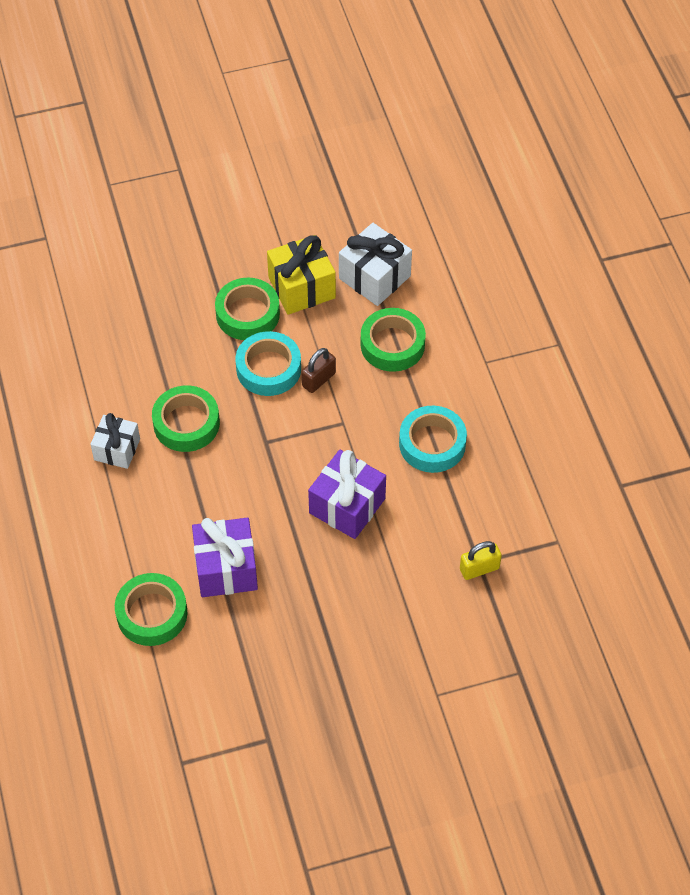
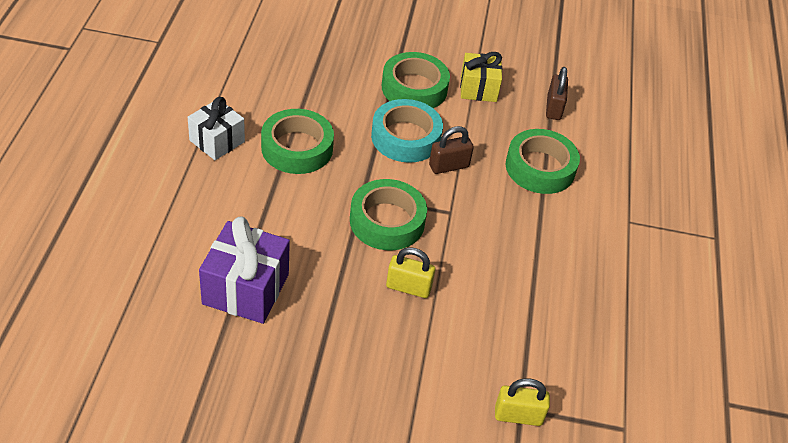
camera: 20 degrees right, 10 degrees down
(152, 613) = (141, 296): green tape -> green tape (387, 221)
(302, 288) = (478, 88): yellow gift -> yellow gift, size x0.67
(347, 506) = (408, 287): purple gift -> yellow padlock
(374, 277) = (553, 108): white gift -> brown padlock
(432, 444) = (532, 270): turquoise tape -> none

